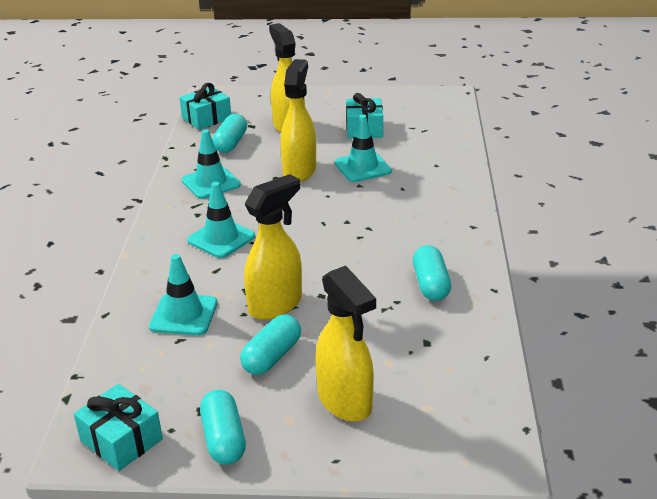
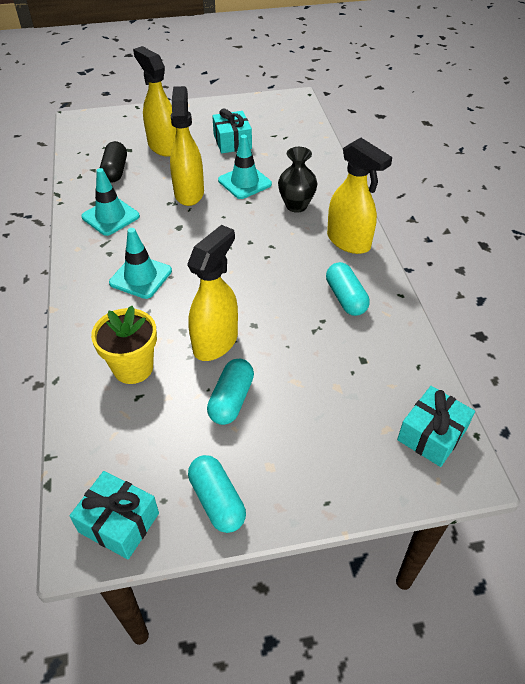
camera: 15 degrees left, 15 degrees up
(184, 315) = (133, 368): turquoise traffic cone -> yellow flower pot
(206, 118) = (83, 146): turquoise gift -> turquoise gift (432, 435)
(231, 143) = (115, 171): turquoise capsule -> black capsule
(345, 402) = (314, 437): yellow spray bottle -> yellow spray bottle (349, 242)
(410, 194) = (296, 205): none -> black vase

